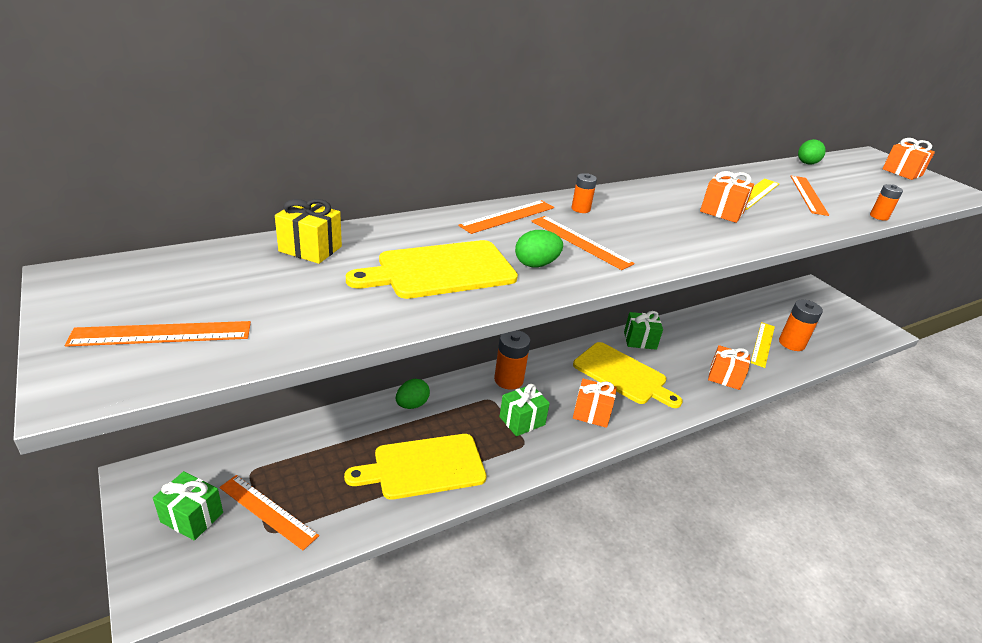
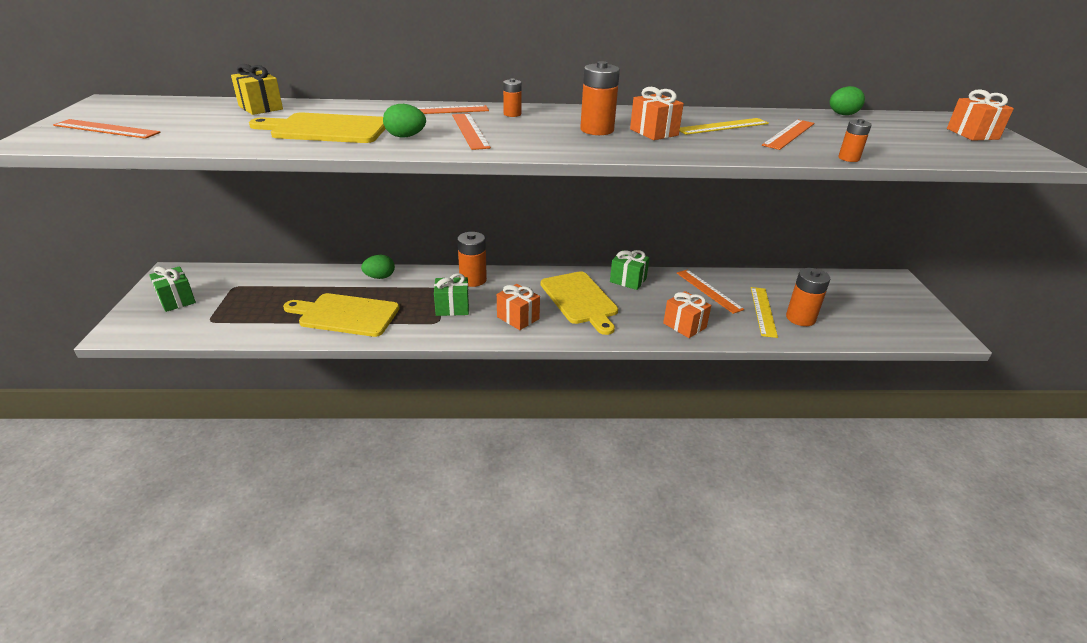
camera: 30 degrees right, 0 degrees up
(267, 511) = (220, 310): orange ruler -> orange ruler (708, 291)
(678, 218) = (597, 130): none -> orange battery
(763, 344) = (763, 311): yellow ruler -> yellow ruler turned 45 degrees counterclockwise

